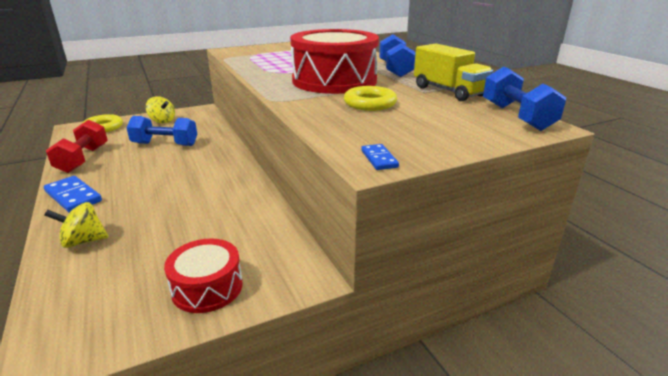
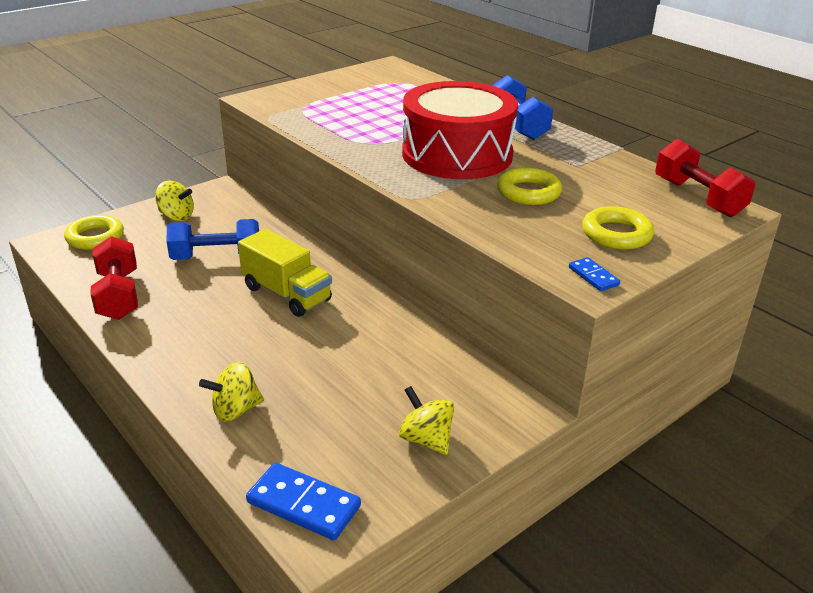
camera: 15 degrees left, 5 degrees up
(73, 196) = (162, 353): blue domino -> blue domino (304, 504)
(207, 287) = (426, 439): red drum -> yellow spinning top
(424, 133) = (616, 234): none -> yellow ring
(448, 91) = (605, 162): yellow truck -> yellow truck (286, 294)
(516, 116) = (698, 198): blue dumbbell -> red dumbbell

